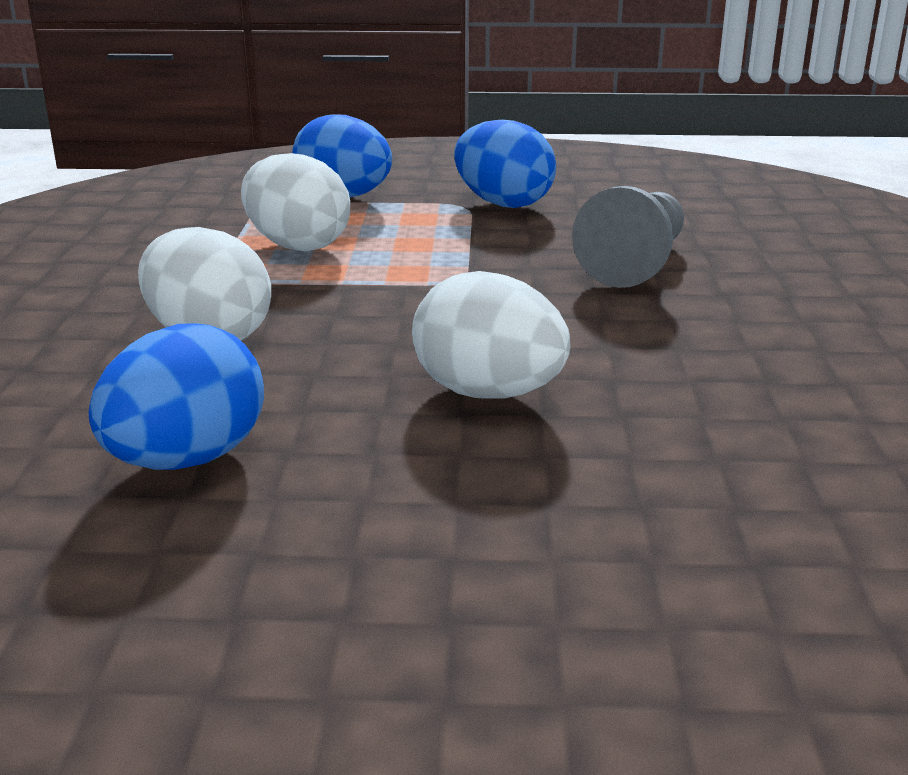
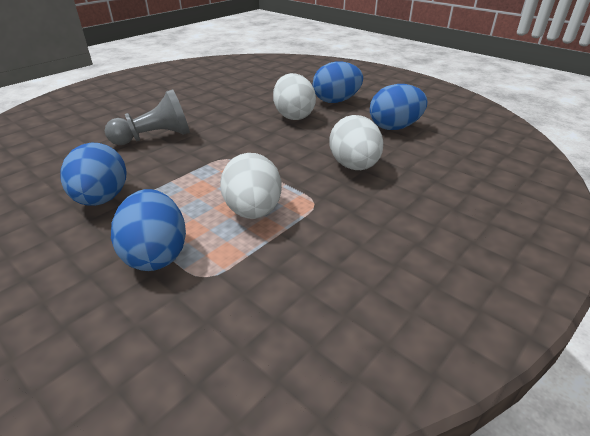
camera: 140 degrees left, 10 degrees up
(458, 491) = (336, 101): none -> blue egg

